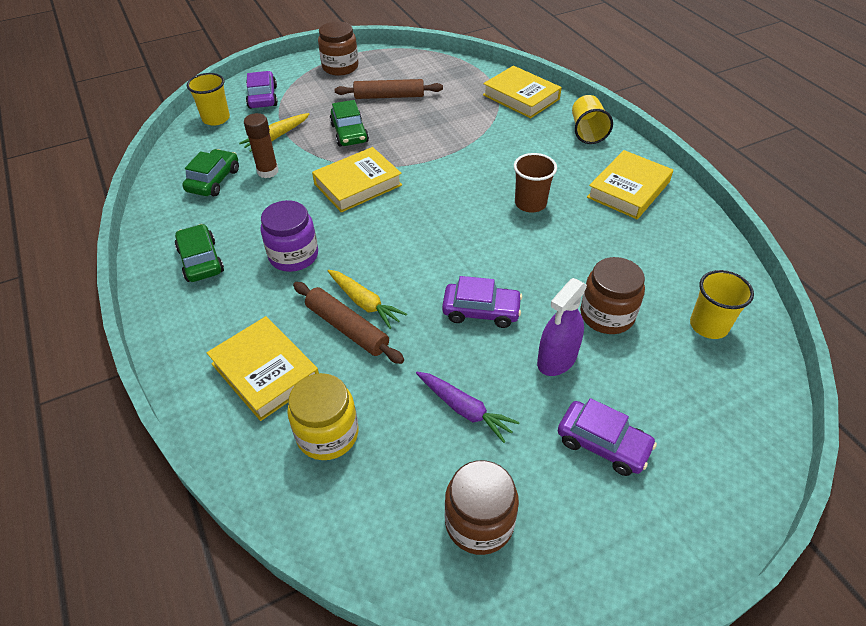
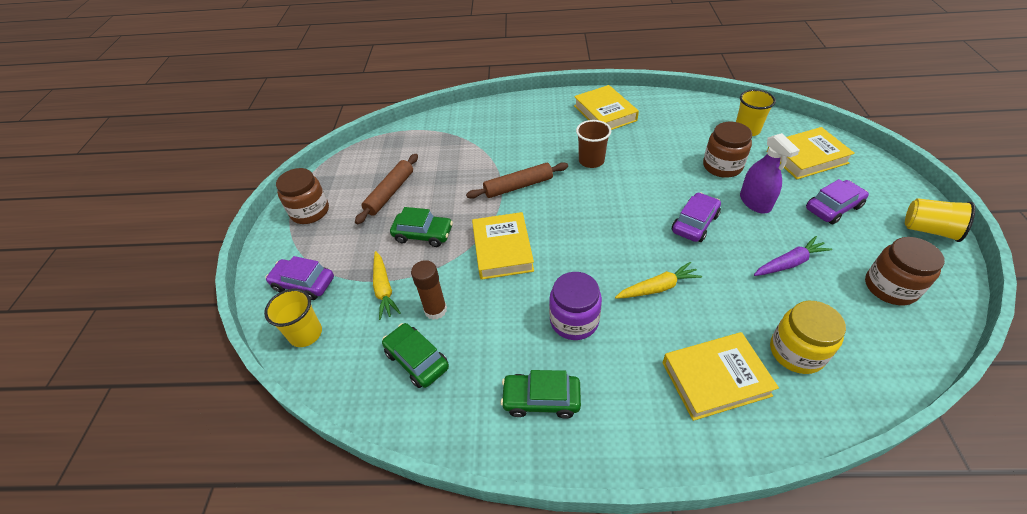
camera: 60 degrees left, 0 degrees up
(347, 328) = (683, 307): brown rolling pin -> brown rolling pin (518, 186)
(521, 97) = (460, 122): yellow book -> yellow book (806, 157)
(587, 132) = (529, 107): yellow cup -> yellow cup (929, 230)

